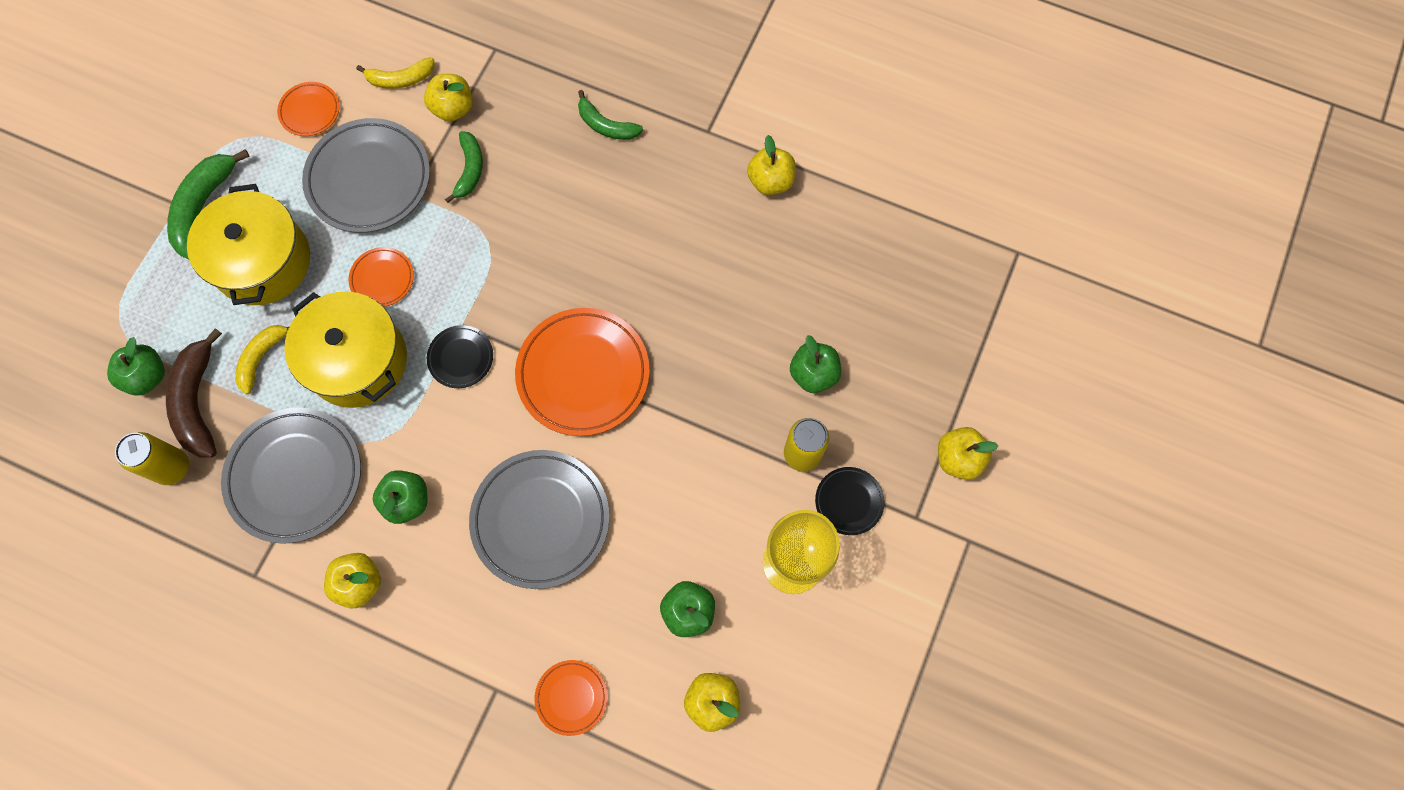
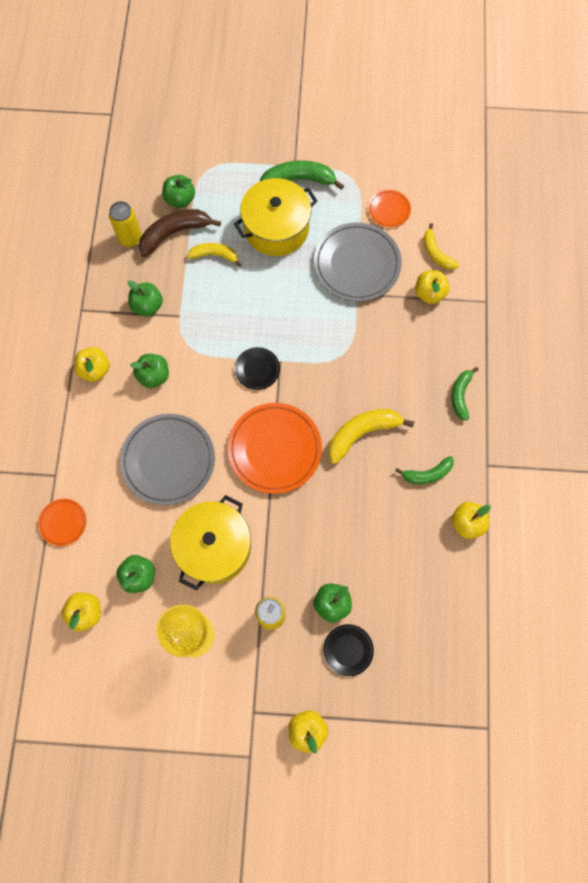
camera: 70 degrees right, 0 degrees up
(295, 476) = (147, 306): grey plate -> green apple
(358, 360) = (233, 310): yellow pot -> yellow pot (214, 547)
(382, 278) = (292, 301): orange plate -> none
(470, 170) = (389, 322): green banana -> green banana (427, 474)
(607, 258) = (362, 433): none -> yellow banana
(849, 501) = (248, 660): black plate -> black plate (348, 650)

